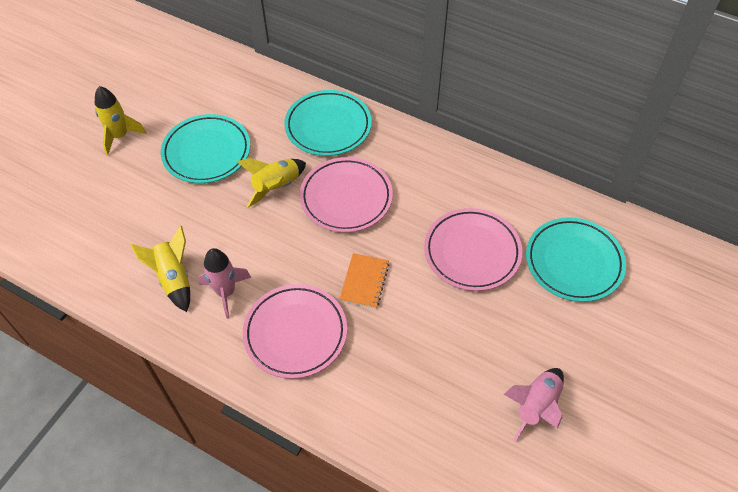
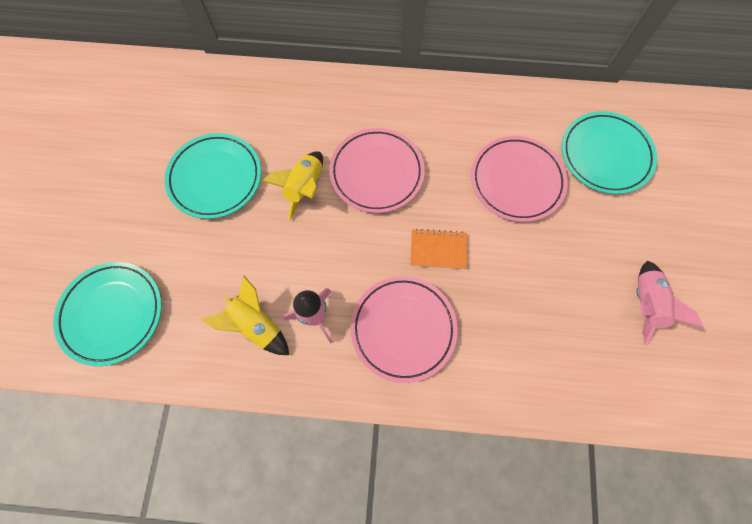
camera: 25 degrees left, 15 degrees up
(120, 136) = (115, 195): yellow rocket -> none
(328, 126) = (320, 106): turquoise plate -> turquoise plate (112, 313)
(364, 281) = (438, 250): orange notebook -> orange notebook turned 75 degrees counterclockwise

